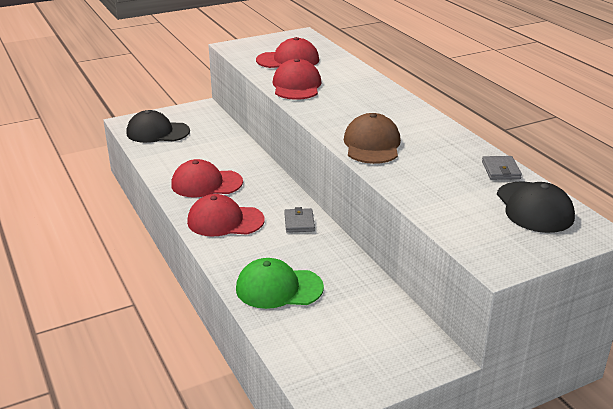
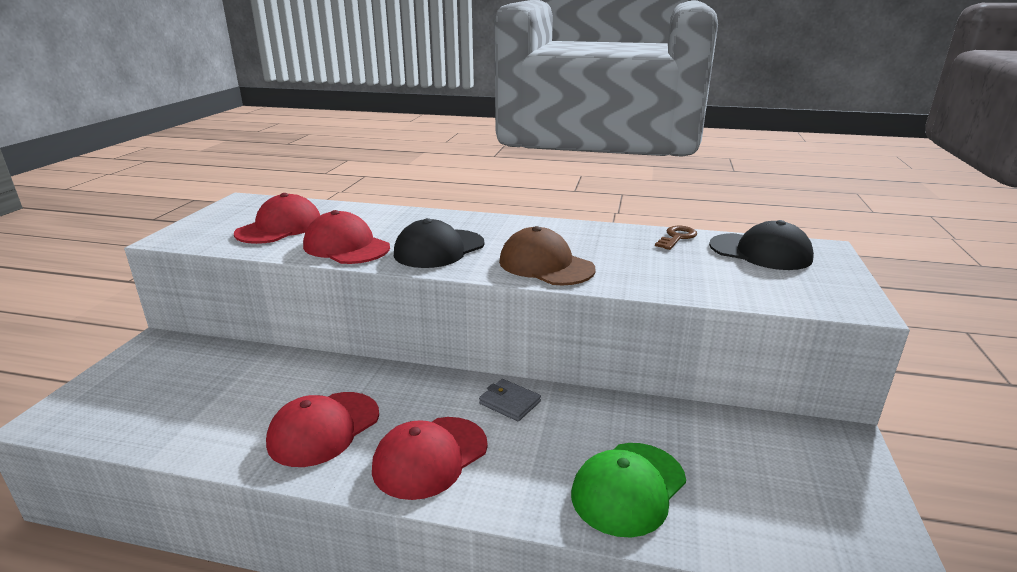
camera: 50 degrees left, 5 degrees down
(157, 132) = (130, 406): black cap -> black cap (439, 249)
(501, 170) = (677, 237): grey wallet -> brown key

